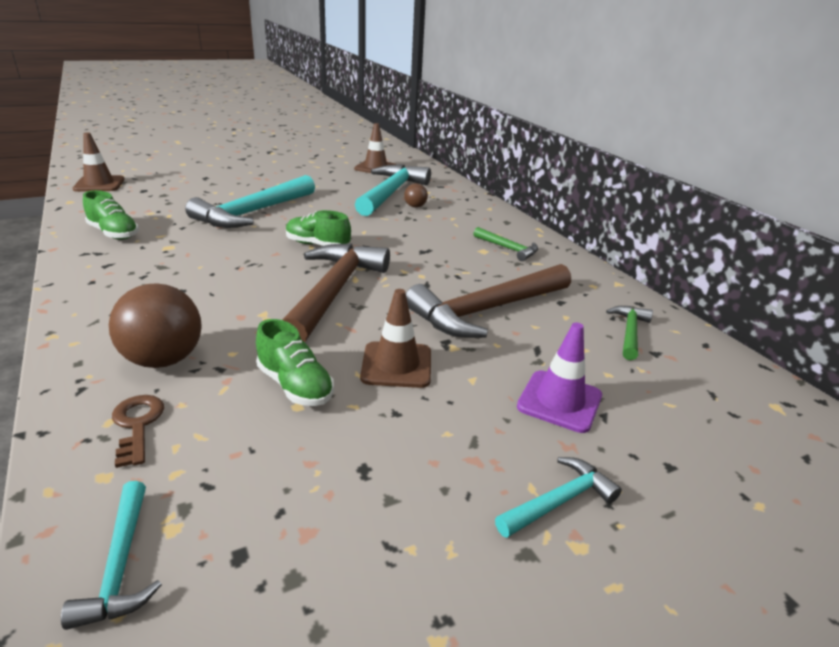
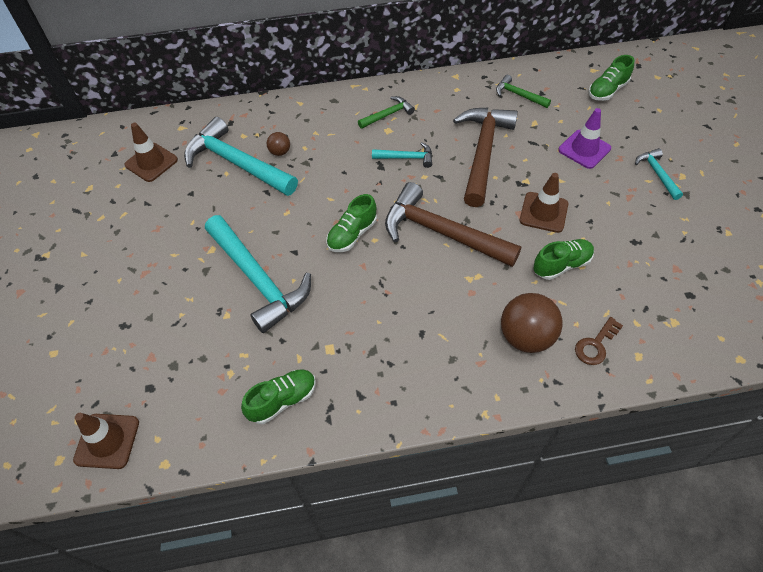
camera: 70 degrees left, 25 degrees up
(121, 564) = (696, 340): turquoise hammer -> turquoise hammer (406, 158)
(137, 425) = (595, 345): brown key -> brown key turned 45 degrees counterclockwise
(487, 310) = (482, 153): brown hammer -> brown hammer turned 150 degrees counterclockwise
(738, 425) = (607, 90): none -> green shoe

